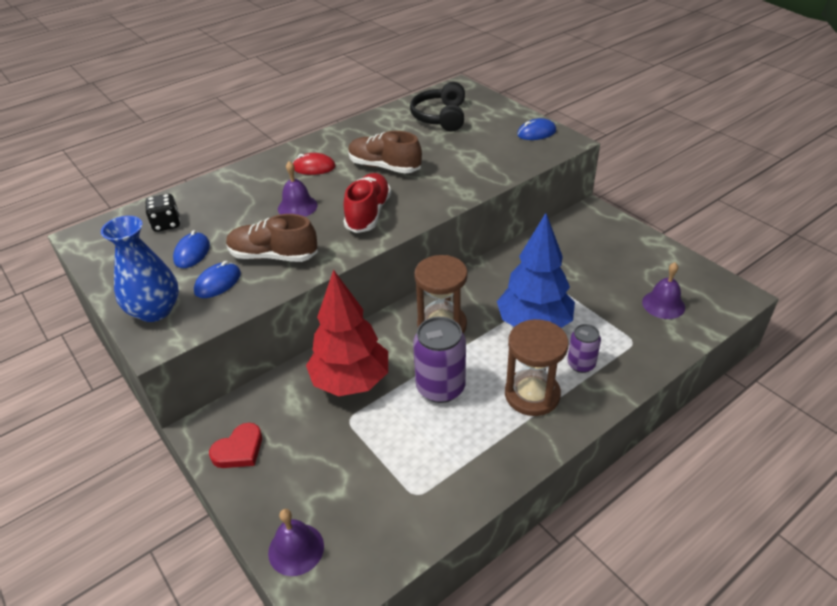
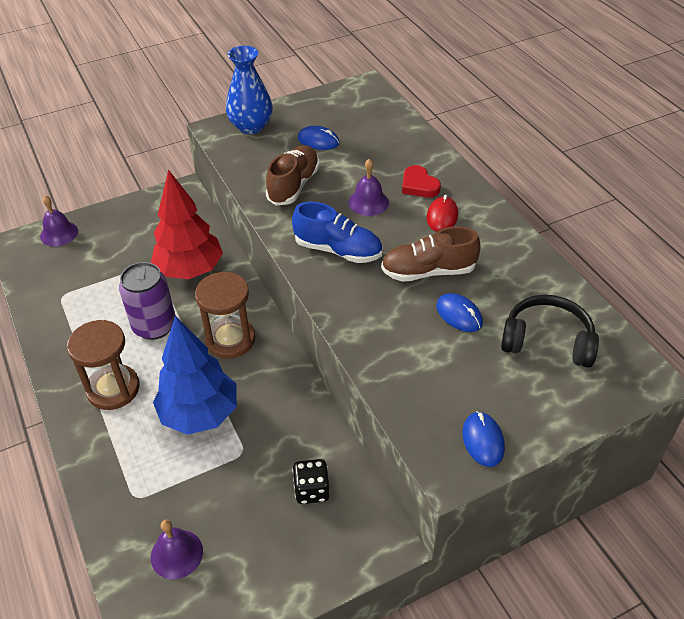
camera: 100 degrees right, 5 degrees up
(166, 224) = (367, 125): black dice -> black dice (312, 490)
(218, 283) = (270, 155): blue mouse -> blue mouse (459, 315)
(239, 450) = (154, 208): red heart -> red heart (419, 185)
(368, 213) = (338, 250): red shoe -> blue shoe
(384, 167) = (428, 271): brown shoe -> brown shoe turned 135 degrees counterclockwise
(581, 364) = (129, 438): purple can -> none

